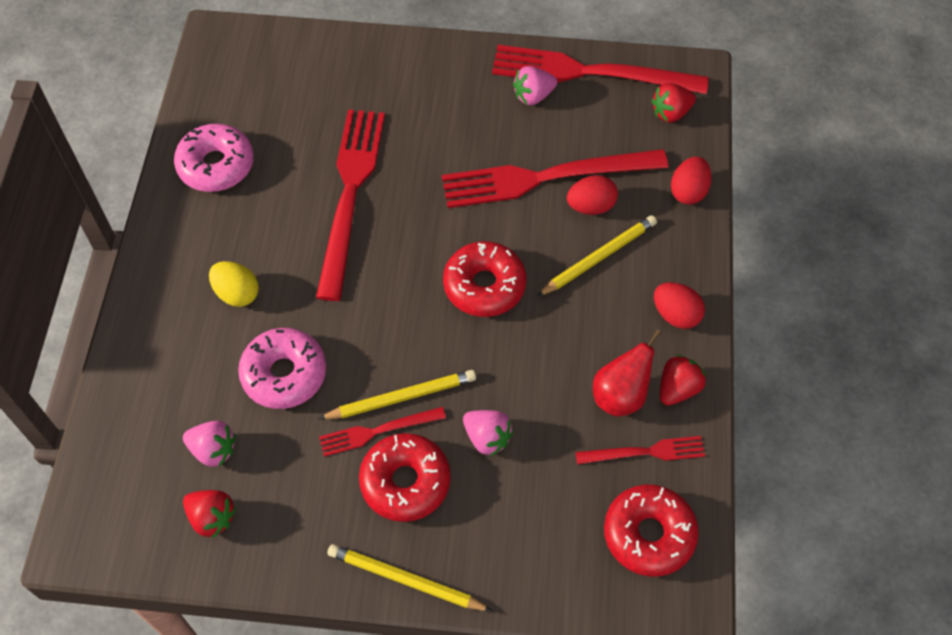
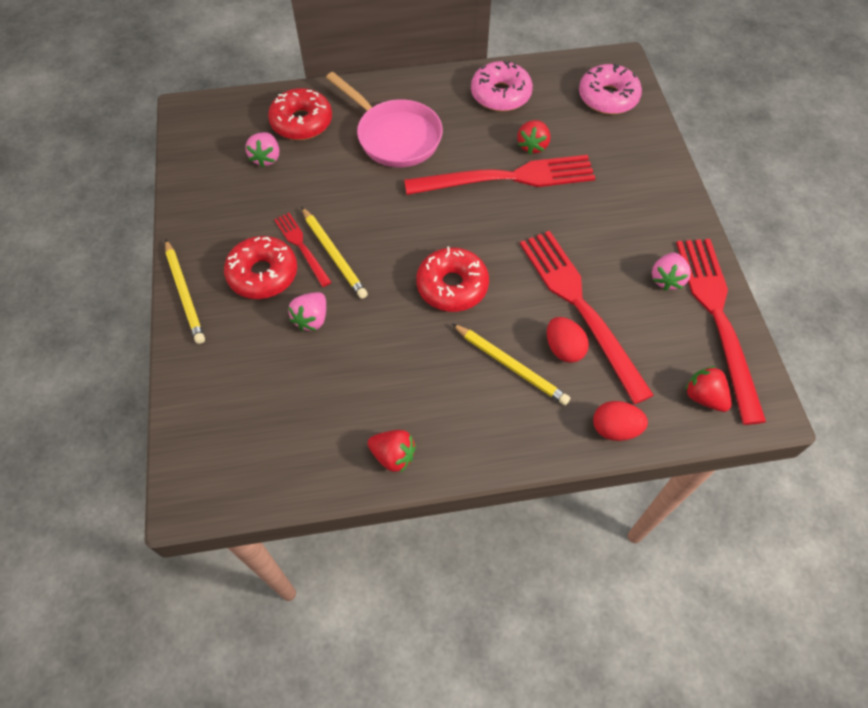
camera: 75 degrees right, 0 degrees up
(212, 518) = (216, 171): red strawberry -> red strawberry (532, 146)
(237, 293) = (394, 136): yellow egg -> pink pan
(284, 374) = (335, 180): pink donut -> pink donut (608, 97)
(406, 580) = (184, 293): yellow pencil -> yellow pencil turned 150 degrees clockwise
(533, 96) = (666, 279): pink strawberry -> pink strawberry turned 120 degrees counterclockwise
(620, 395) = (374, 410): red pear -> none
(645, 452) = (323, 439): red fork -> none
(649, 534) = (246, 456): red donut -> red donut (302, 122)
(676, 315) = (471, 441): red egg -> none

